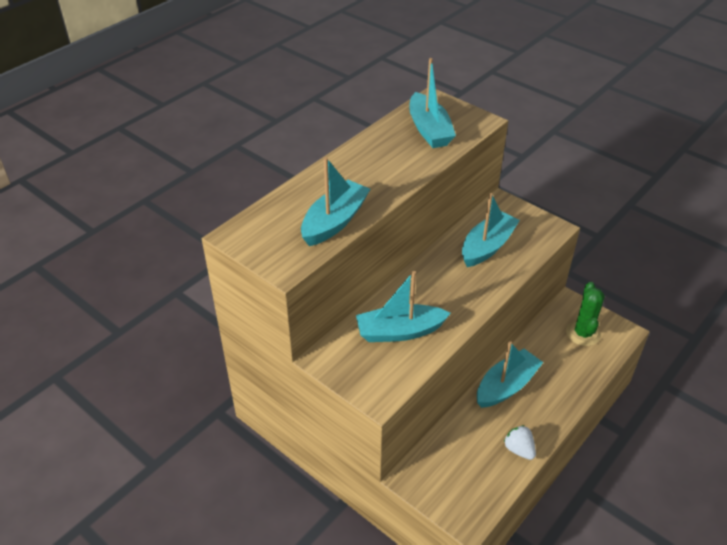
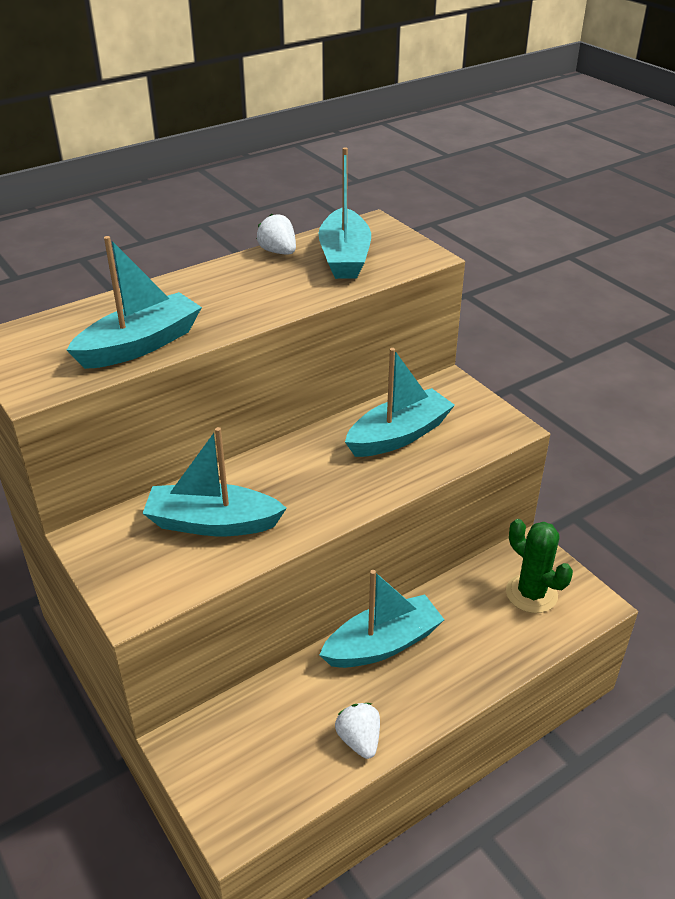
camera: 15 degrees right, 5 degrees down
(382, 132) = (278, 252): none -> white strawberry
(583, 333) = (531, 594): green cactus -> green cactus turned 60 degrees counterclockwise

